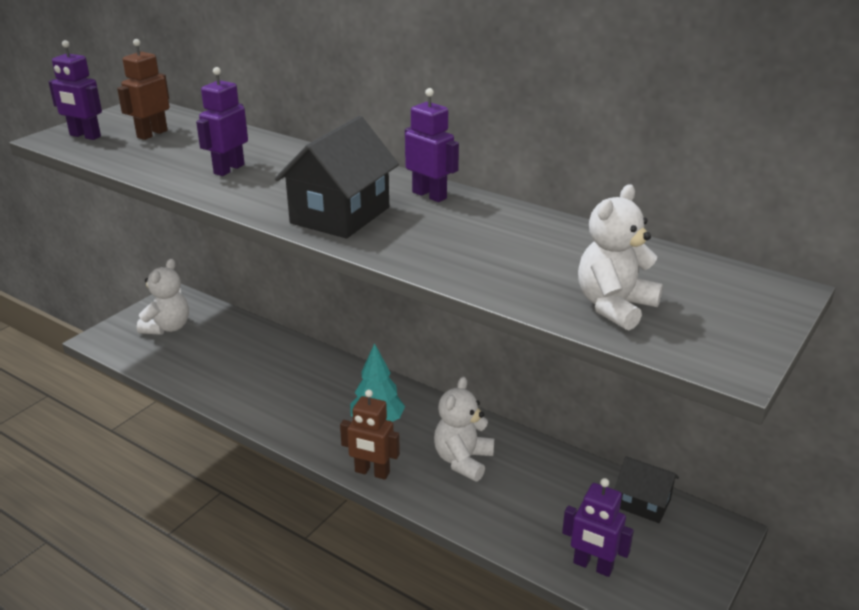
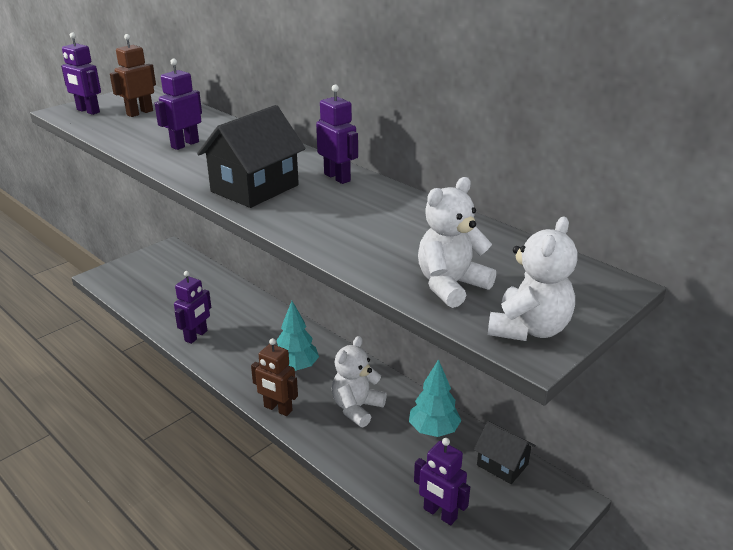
camera: 10 degrees right, 0 degrees up
(167, 327) = (155, 272): white teddy bear -> white teddy bear (529, 329)
(245, 398) = (196, 336): none -> purple robot
(556, 474) = (433, 430): none -> turquoise tree

